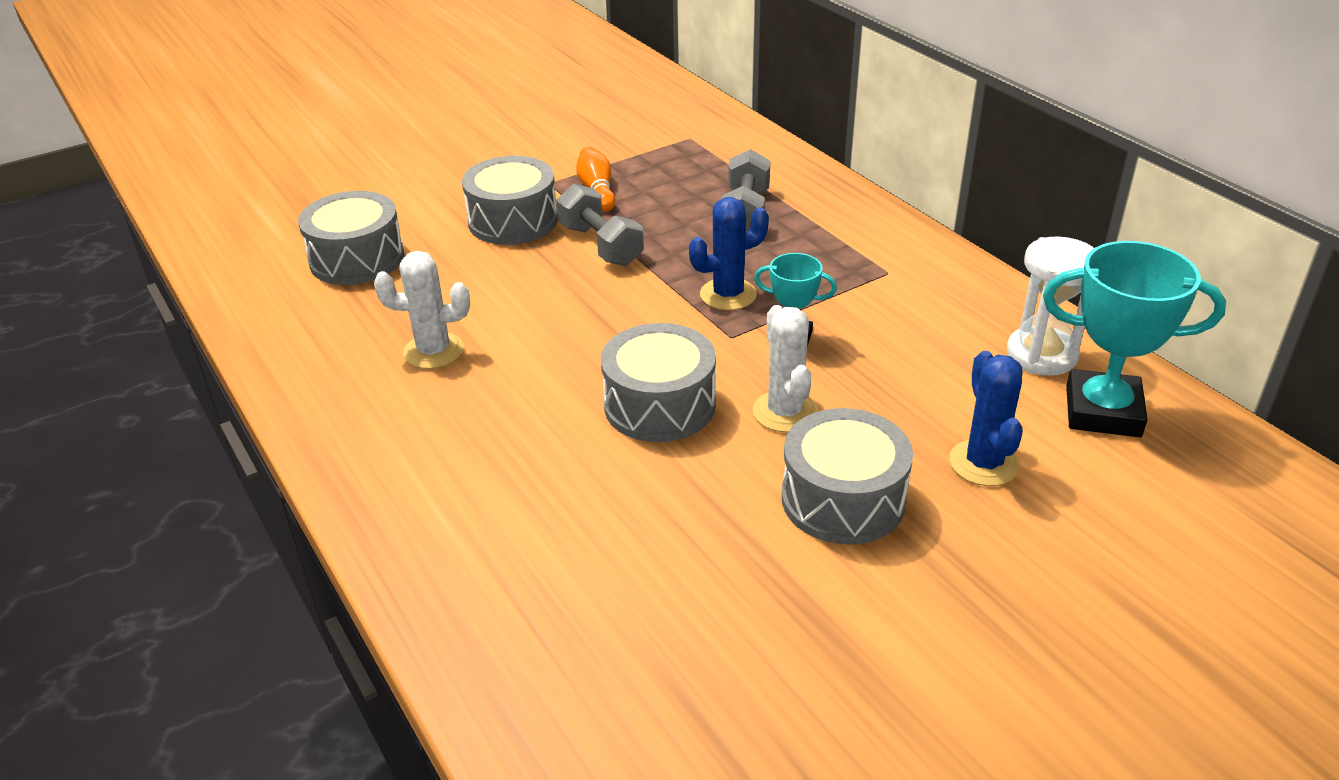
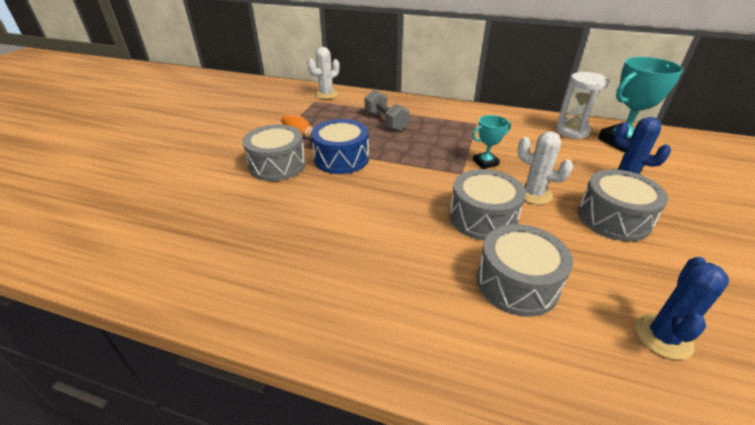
camera: 40 degrees left, 0 degrees up
(357, 259) = (204, 222): grey drum -> grey drum (517, 283)
(433, 351) = (329, 251): white cactus -> white cactus (326, 94)
(601, 245) = (341, 158): grey dumbbell -> blue drum
(728, 294) = (432, 156): blue cactus -> blue cactus (663, 336)

